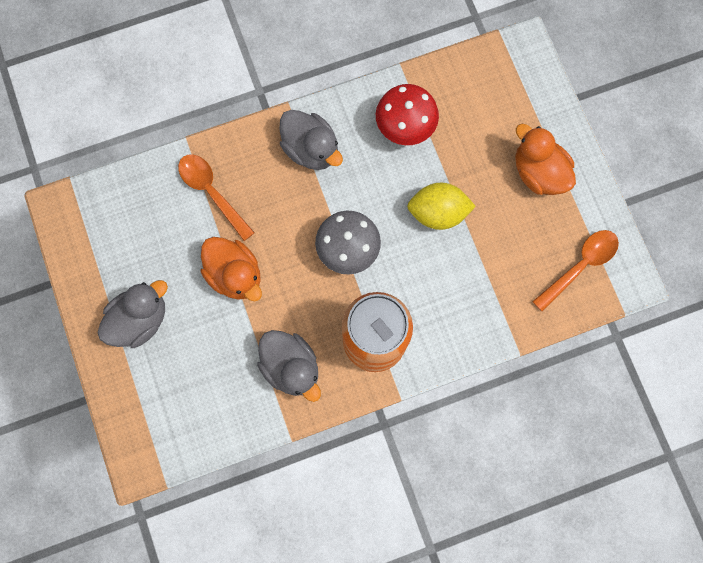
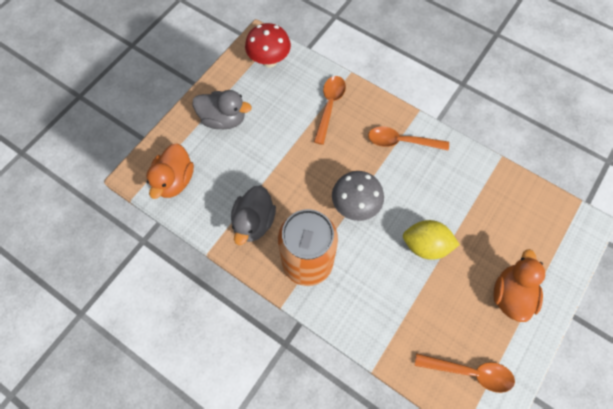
camera: 55 degrees right, 10 degrees down
(235, 274) = (289, 151): orange duck -> orange duck (175, 180)
(311, 149) = (401, 141): grey duck -> orange spoon
(405, 128) = (463, 186): red mushroom -> red mushroom (269, 61)
(438, 213) = (425, 245): yellow lemon -> yellow lemon turned 45 degrees counterclockwise

